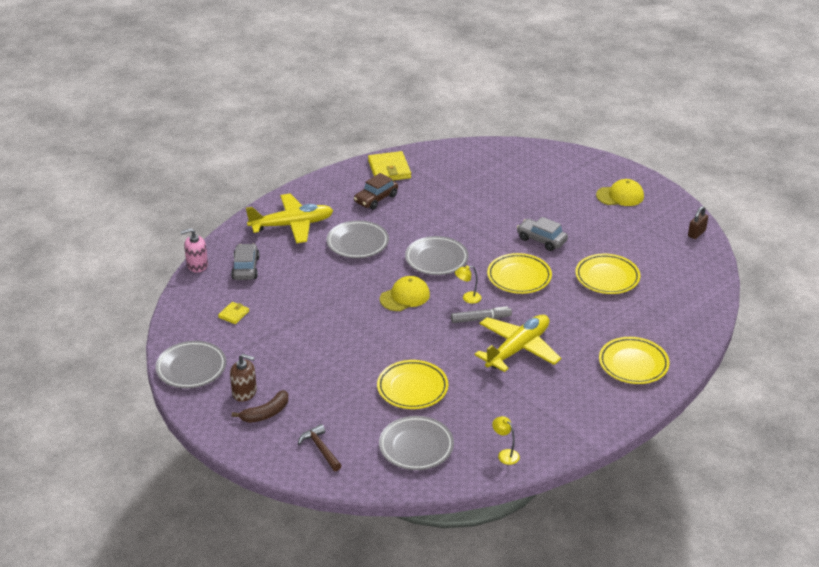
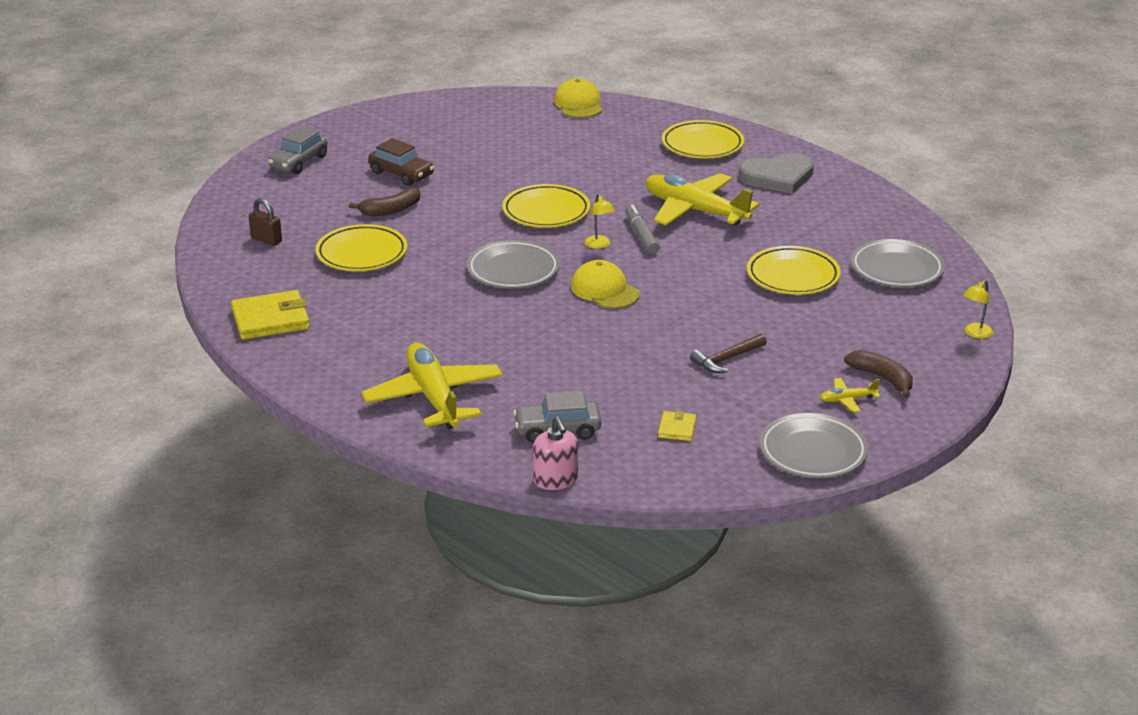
camera: 95 degrees left, 5 degrees down
(234, 314) = (677, 428): yellow wallet -> yellow wallet turned 75 degrees clockwise
(244, 392) = (847, 400): brown soap dispenser -> yellow plane
(321, 449) = (930, 332): brown hammer -> brown hammer (726, 359)
(357, 243) = (478, 335): grey plate -> none
(376, 199) = (357, 326): brown car -> brown car (401, 174)
(505, 454) = (884, 216): yellow lamp -> yellow lamp (975, 334)
(523, 211) = (391, 210): none -> brown banana
(541, 240) = (460, 197): grey car -> grey car (298, 162)
(576, 401) = (778, 177): none -> grey heart
(607, 277) = (538, 157): yellow plate -> yellow plate (362, 254)
(620, 196) = (353, 146): yellow cap -> yellow cap (578, 104)
(696, 233) = (438, 103): brown padlock -> brown padlock (266, 240)

